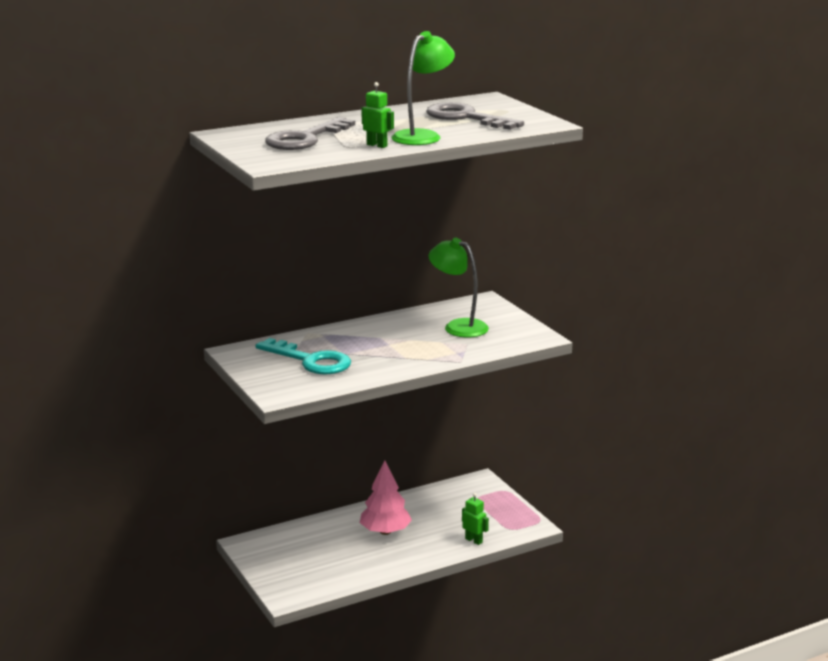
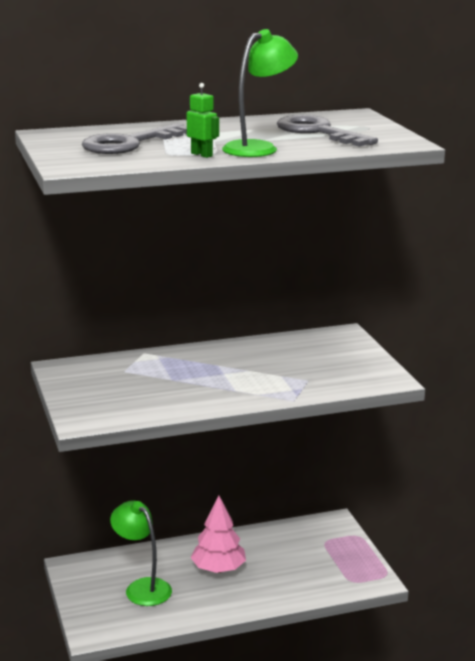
camera: 10 degrees right, 0 degrees up
(310, 361) = (133, 385): turquoise key -> none
(458, 326) = (306, 360): green lamp -> green lamp (142, 587)
(474, 540) = (309, 590): green robot -> none

